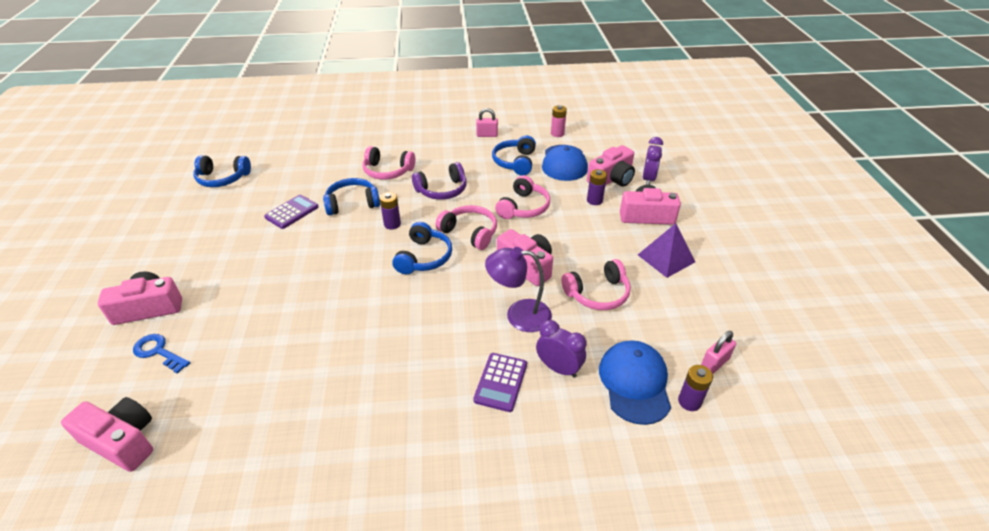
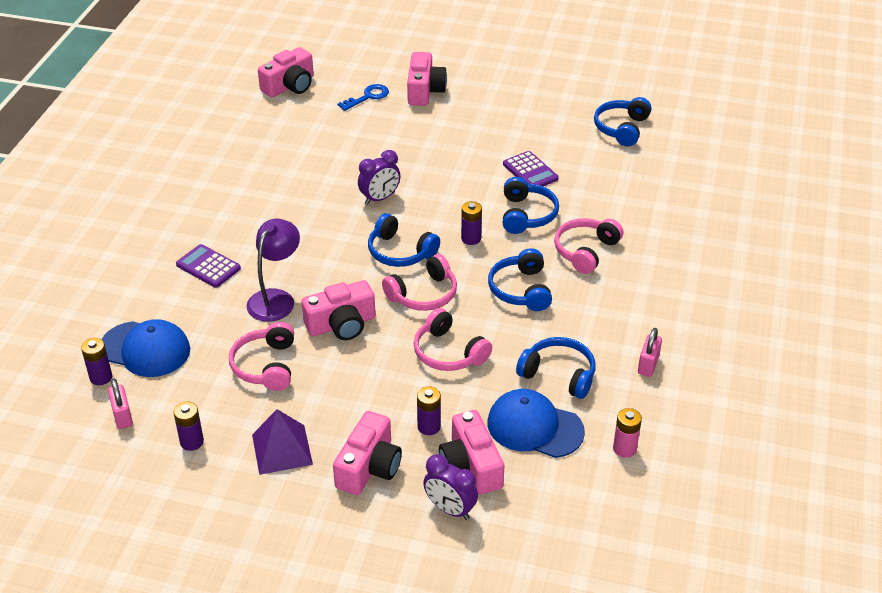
camera: 110 degrees right, 0 degrees up
(442, 190) = (521, 290): purple headphones -> blue headphones
(558, 368) = (196, 306): purple clock -> purple clock (380, 198)
(700, 308) = (192, 442): none -> purple battery

